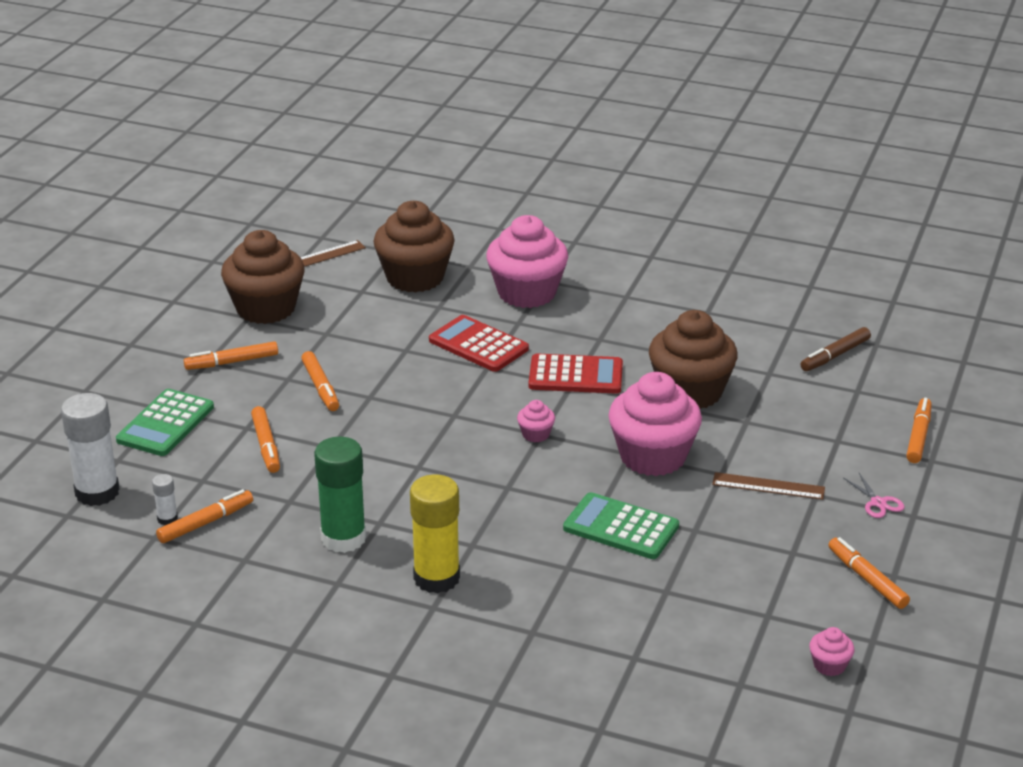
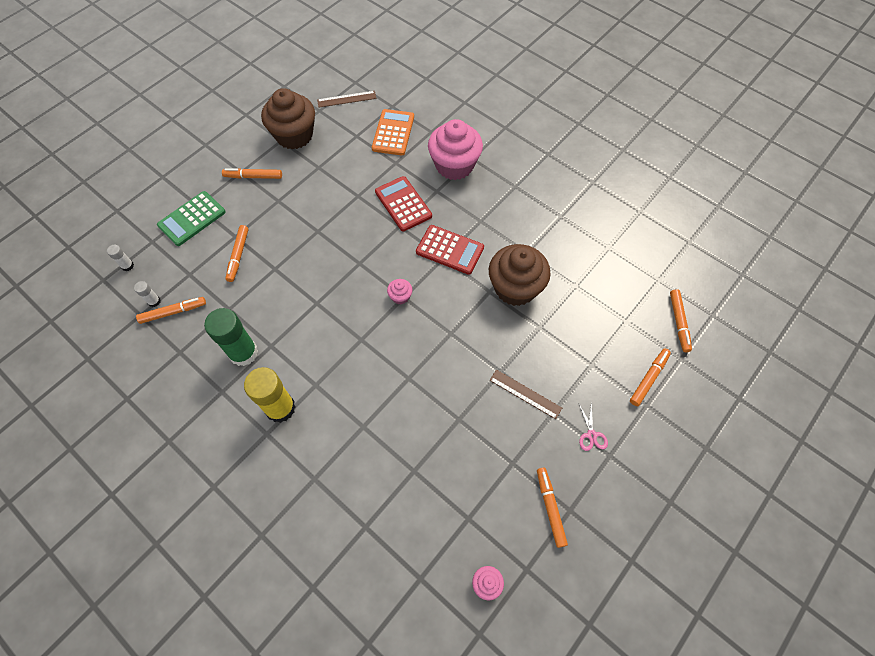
camera: 20 degrees right, 30 degrees up
(97, 492) = (127, 266): white glue stick -> white glue stick, size x0.45
(320, 387) = (293, 214): orange marker -> orange marker (678, 322)
(415, 277) = (393, 133): brown cupcake -> orange calculator
(621, 527) = (413, 401): green calculator -> none
(653, 456) = (463, 341): pink cupcake -> none
(835, 355) = (626, 282): brown marker -> none

